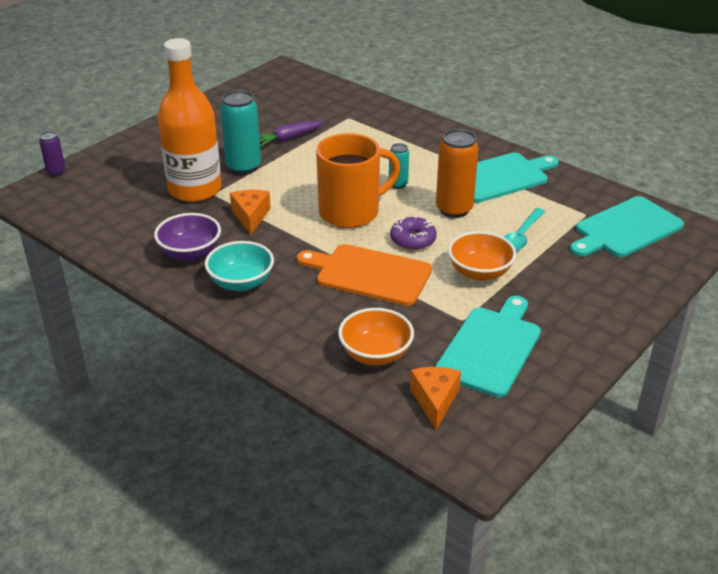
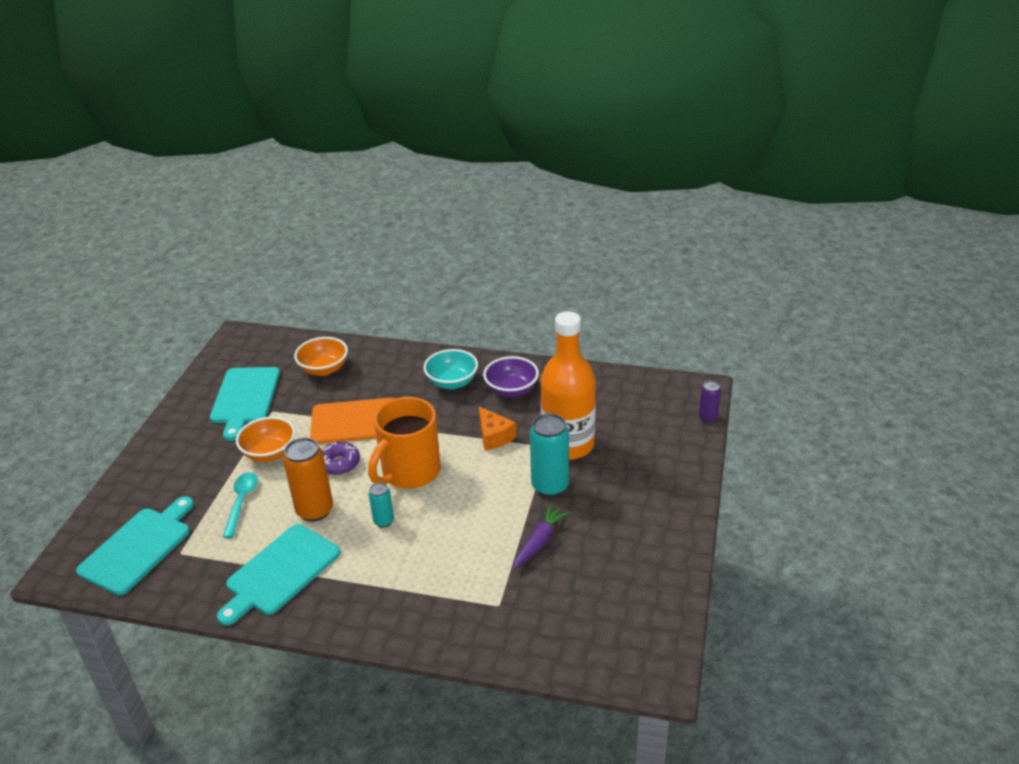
camera: 155 degrees right, 0 degrees up
(435, 401) = (273, 356): orange cheese -> none

